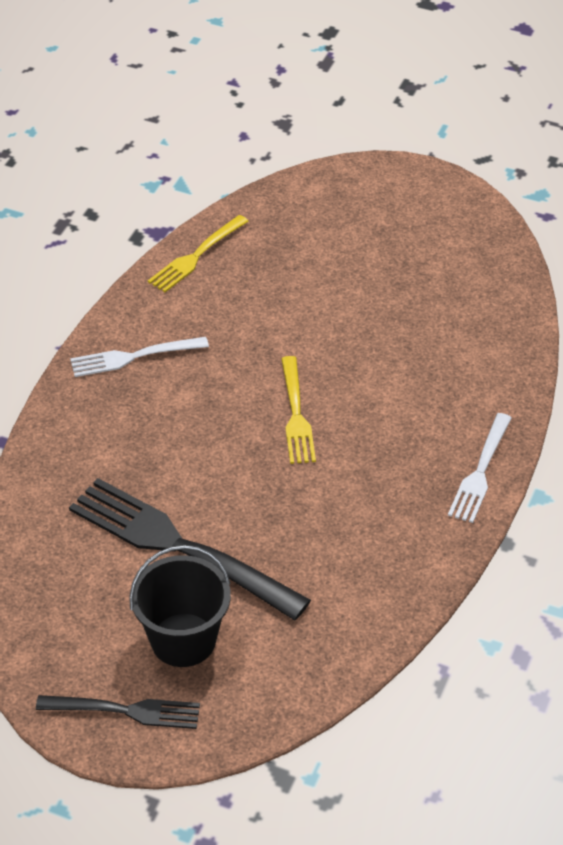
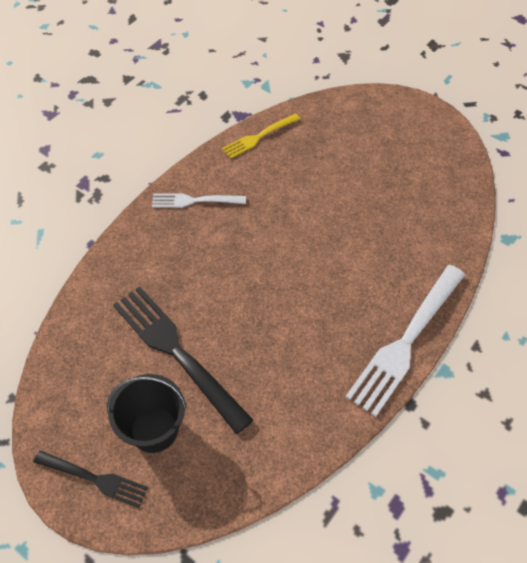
camera: 15 degrees right, 10 degrees up
(296, 414) = (289, 267): yellow fork -> none
(480, 471) = (406, 341): white fork -> white fork, size x1.78

